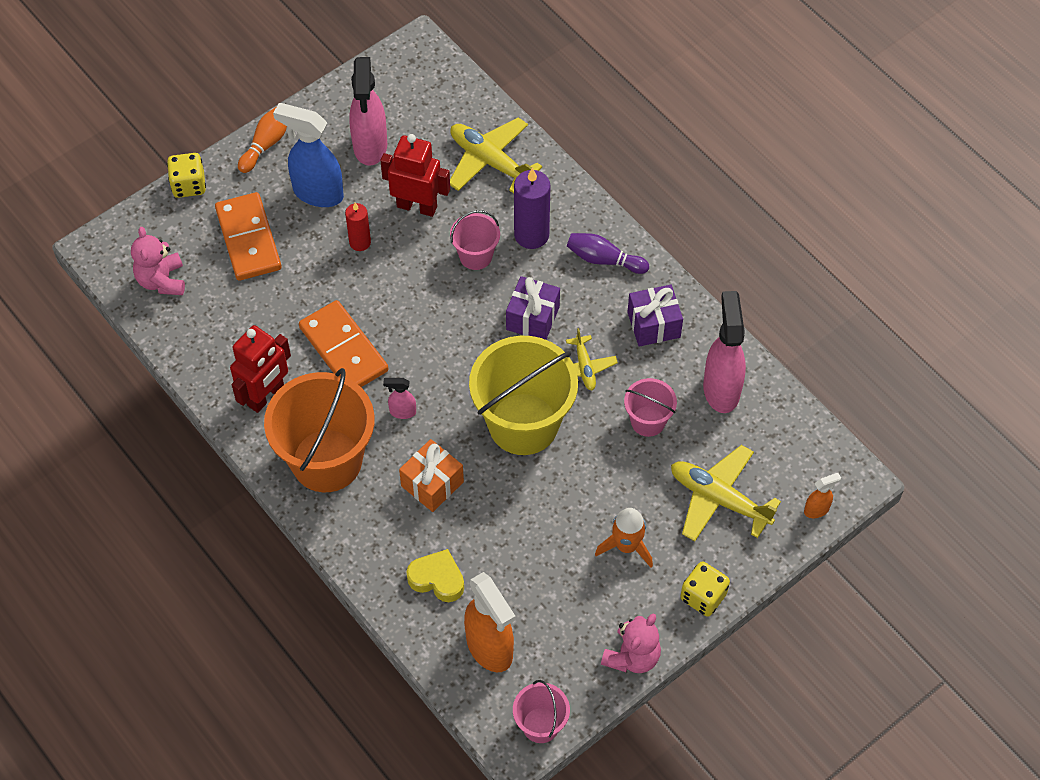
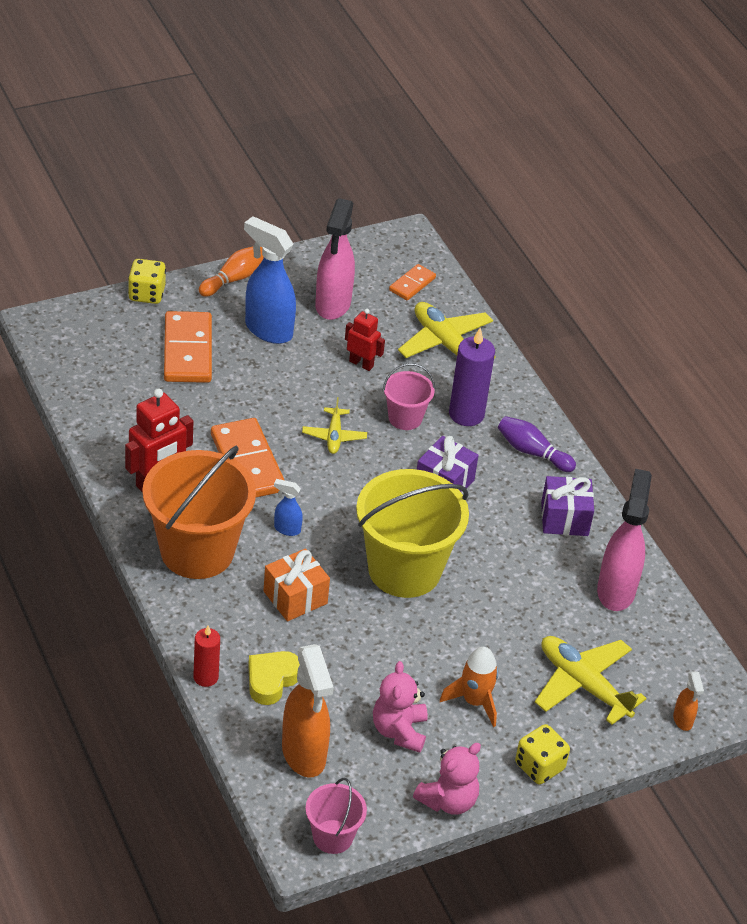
camera: 10 degrees right, 15 degrees down
(162, 280) = (92, 364): pink teddy bear -> pink teddy bear (399, 731)
(360, 242) = (295, 379): red candle -> red candle (206, 677)
(402, 412) = (286, 529): pink spray bottle -> blue spray bottle
(417, 206) = (361, 364): red robot -> red robot, size x0.61
(437, 579) = (271, 680): yellow heart -> yellow heart turned 90 degrees counterclockwise
(438, 101) = (412, 284): none -> orange domino
(584, 367) = (482, 537): yellow plane -> yellow plane (334, 436)
(648, 421) = (532, 599): pink bucket -> none
(817, 510) = (682, 720): orange spray bottle -> orange spray bottle turned 90 degrees clockwise

